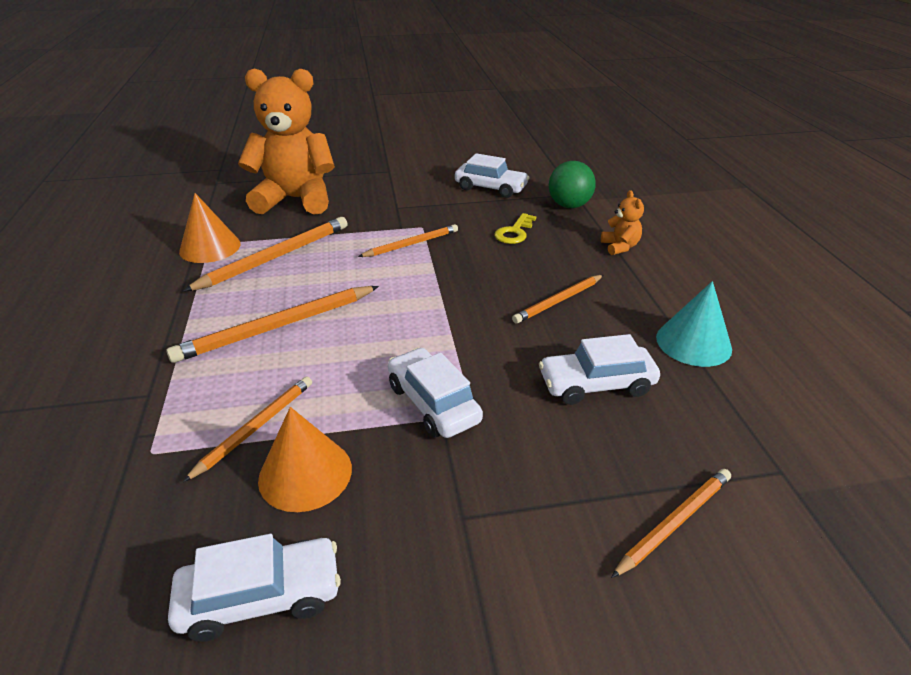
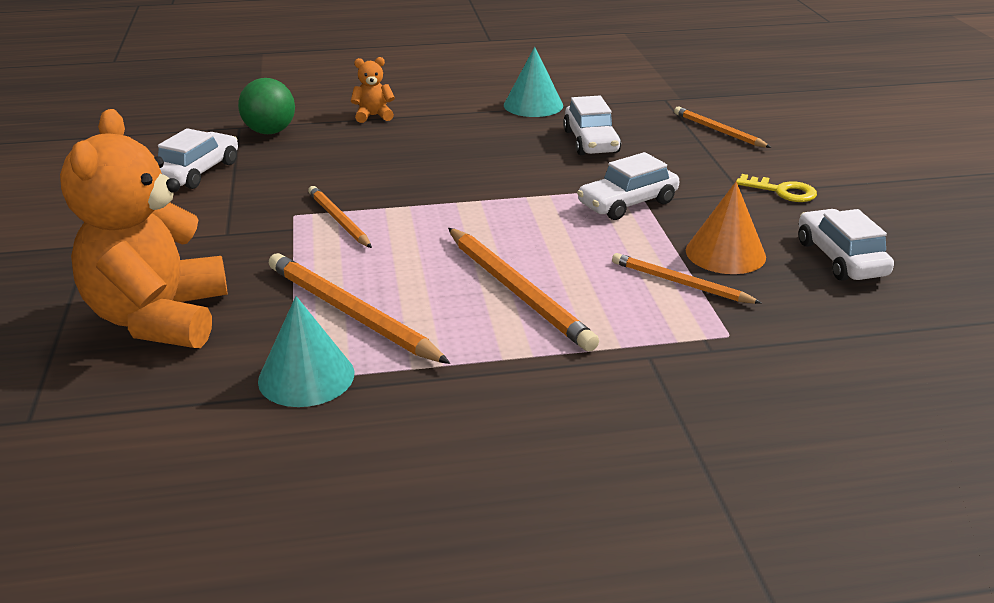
camera: 90 degrees left, 5 degrees down
(210, 247) = (306, 376): orange cone -> turquoise cone
(514, 232) = (326, 162): yellow key -> yellow key (782, 191)
(558, 301) = (470, 148): orange pencil -> none

